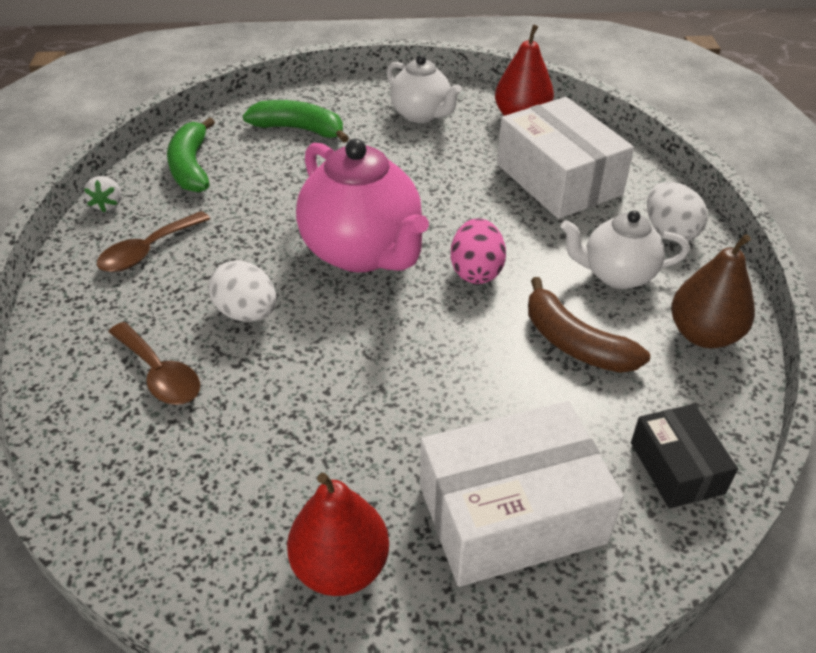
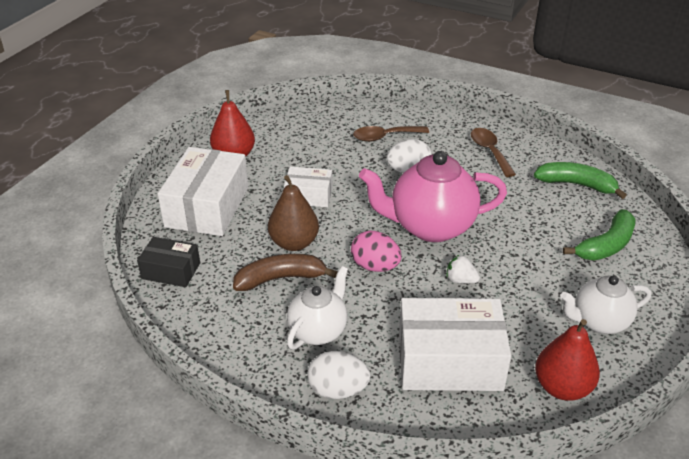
camera: 120 degrees right, 5 degrees down
(108, 204) = (548, 146): white strawberry -> white strawberry (460, 280)
(385, 396) = (308, 195): none -> white box
(703, 334) = (234, 340): brown pear -> brown pear (294, 243)

